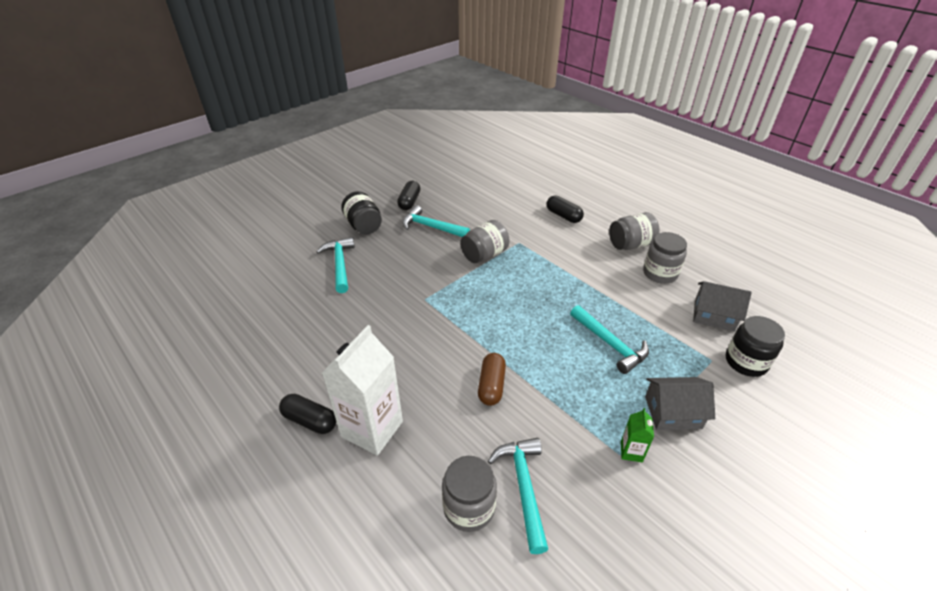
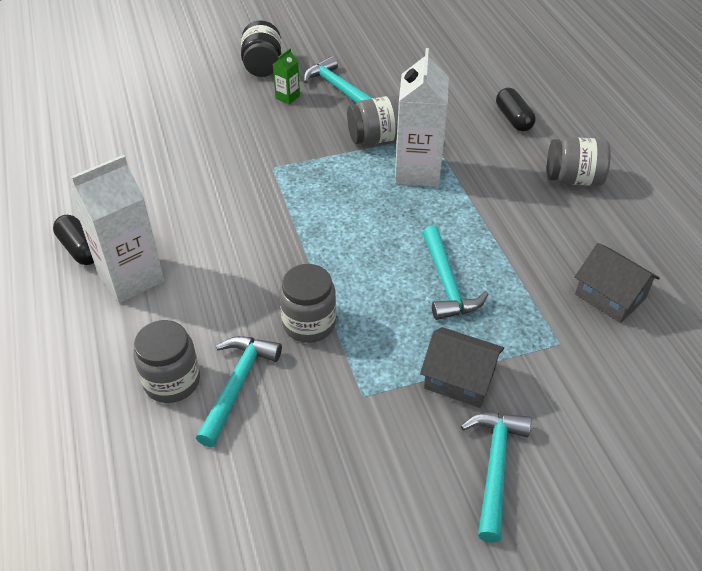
camera: 25 degrees right, 5 degrees up
(340, 264) = (208, 102): turquoise hammer -> turquoise hammer (495, 467)
(409, 202) = (334, 51): black capsule -> none
(491, 385) = (278, 279): brown capsule -> none
(530, 270) = (417, 171): none -> white carton
(631, 451) = (377, 398): green carton -> green carton (287, 97)
(660, 273) = (582, 225): grey jar -> grey jar (309, 323)
(746, 362) = (602, 361): black jar -> none

